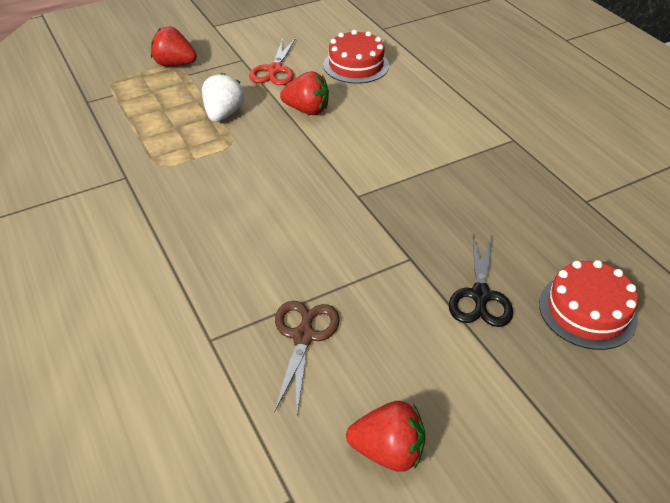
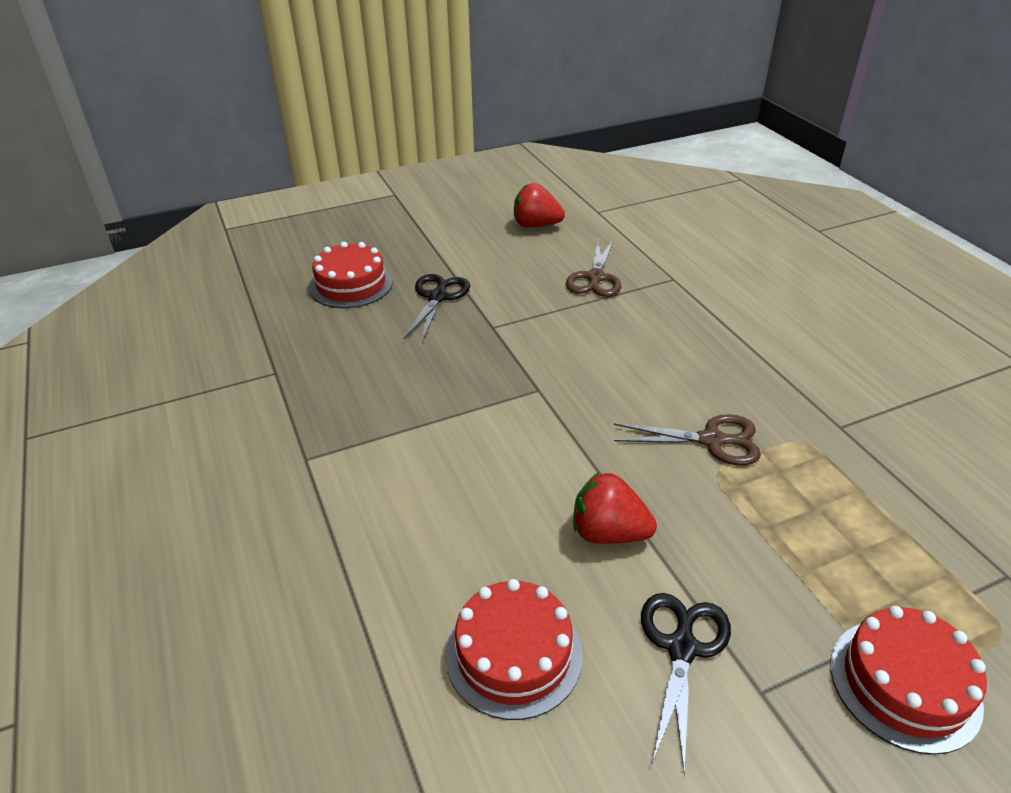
camera: 175 degrees left, 5 degrees down
(175, 64) = (904, 683): red strawberry -> red cake
(223, 114) = (747, 531): white strawberry -> none
(227, 163) = (712, 440): none -> brown scissors
(275, 70) = (682, 648): red scissors -> black scissors

